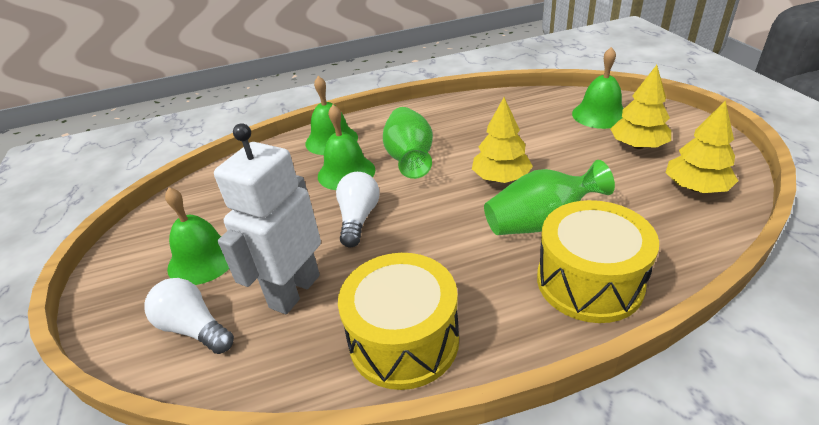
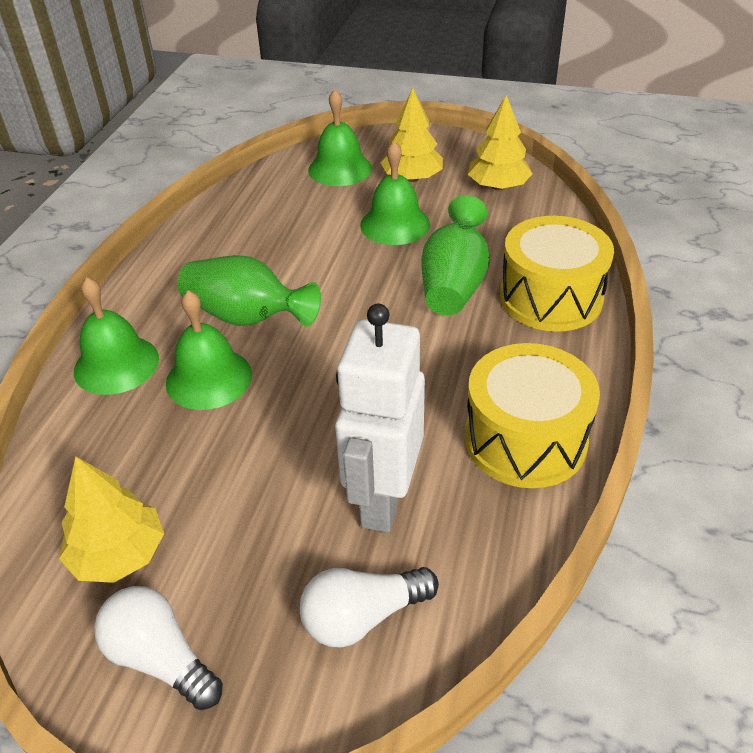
camera: 60 degrees left, 5 degrees up
(203, 259) = (234, 577): green bell -> green bell (395, 224)
(294, 291) = (383, 500): white robot -> white robot turned 45 degrees clockwise
(358, 218) = (312, 402): white light bulb -> white light bulb (160, 658)
(501, 178) = (363, 274): yellow tree -> yellow tree (119, 554)

